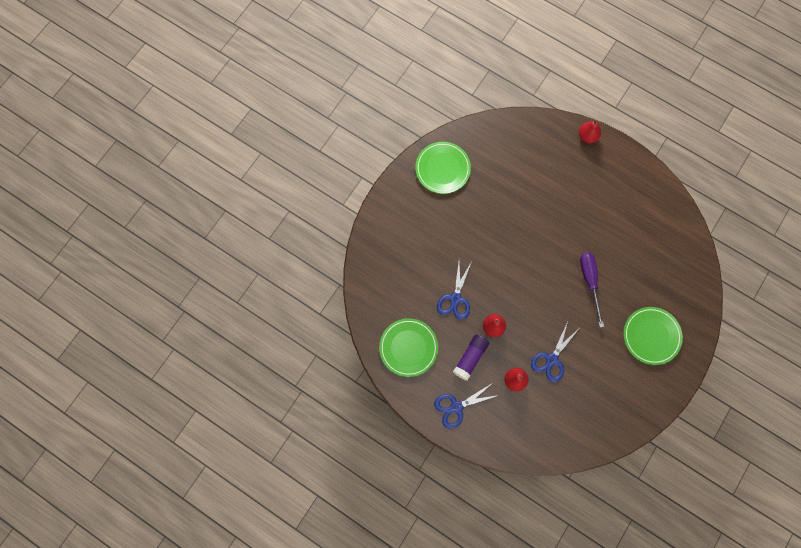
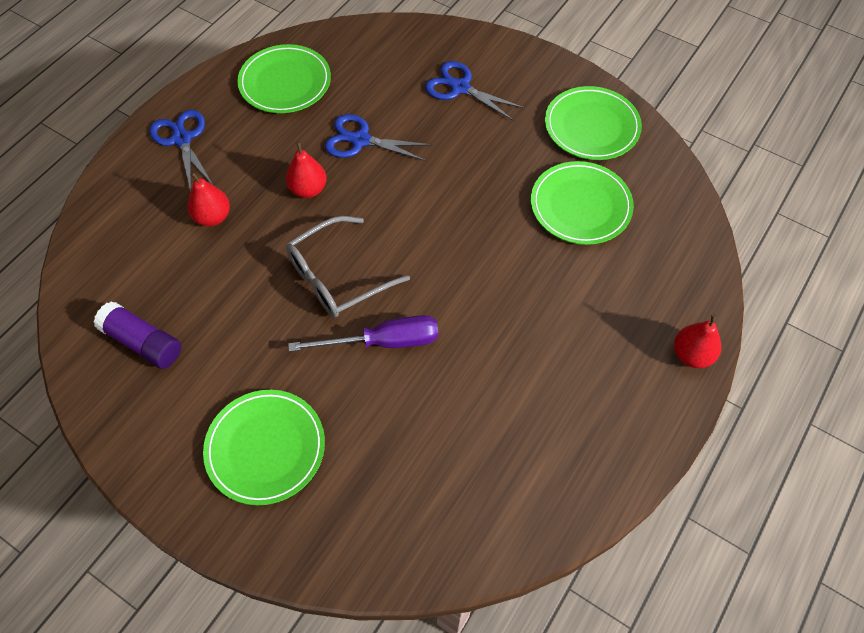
camera: 90 degrees right, 15 degrees down
(470, 358) = (259, 158): purple glue stick -> purple glue stick (143, 342)
(499, 179) = (580, 206): none -> green plate
(551, 307) = (338, 276): none -> grey glasses
(552, 359) = (240, 273): blue scissors -> blue scissors (460, 88)

